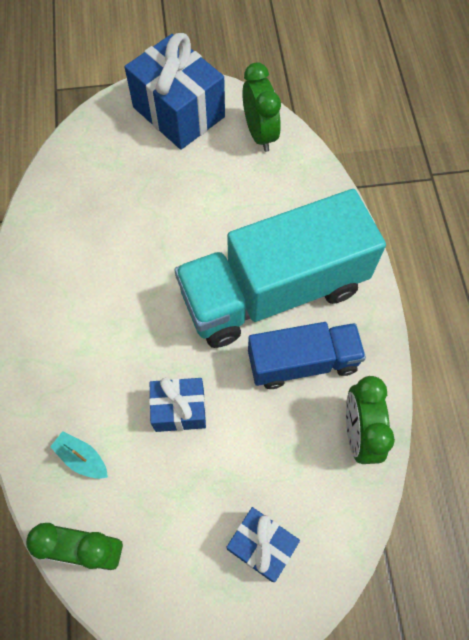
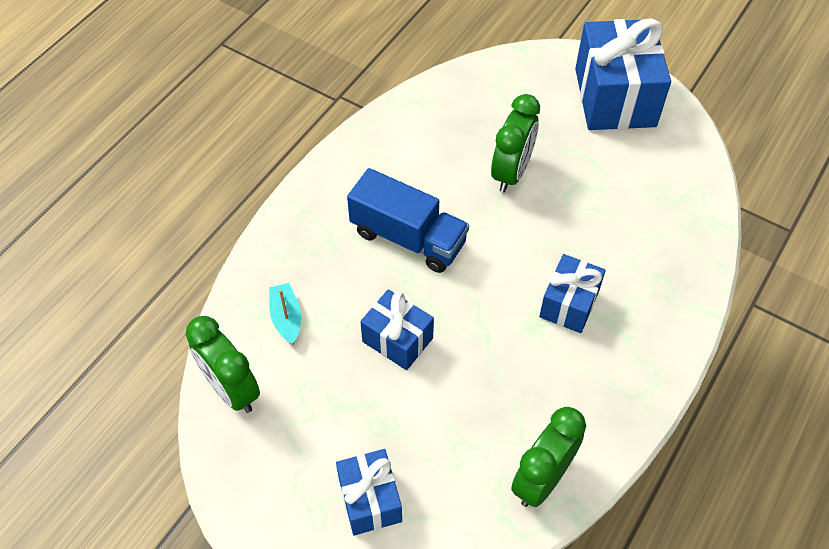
camera: 40 degrees right, 10 degrees down
(259, 134) = (678, 162): green clock -> green clock (511, 172)
(273, 291) = (569, 304): turquoise truck -> blue gift
(302, 362) = (542, 382): blue truck -> blue truck (408, 238)

